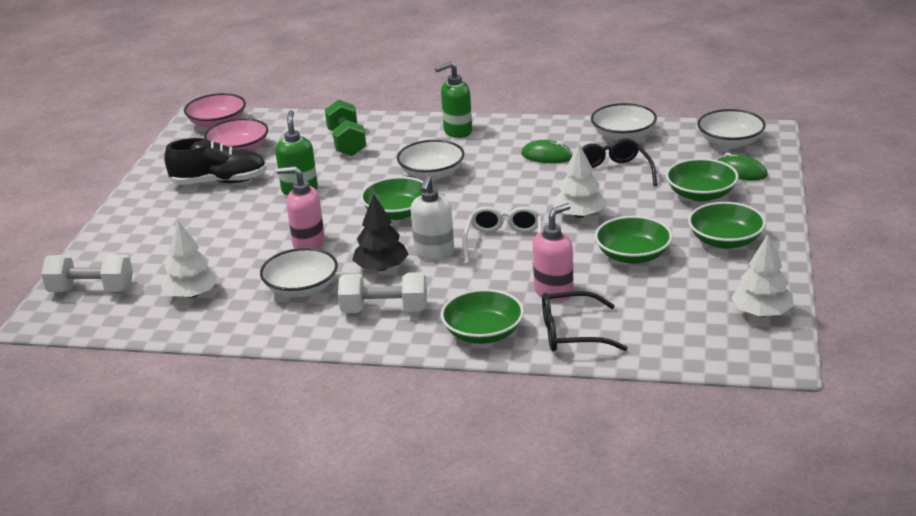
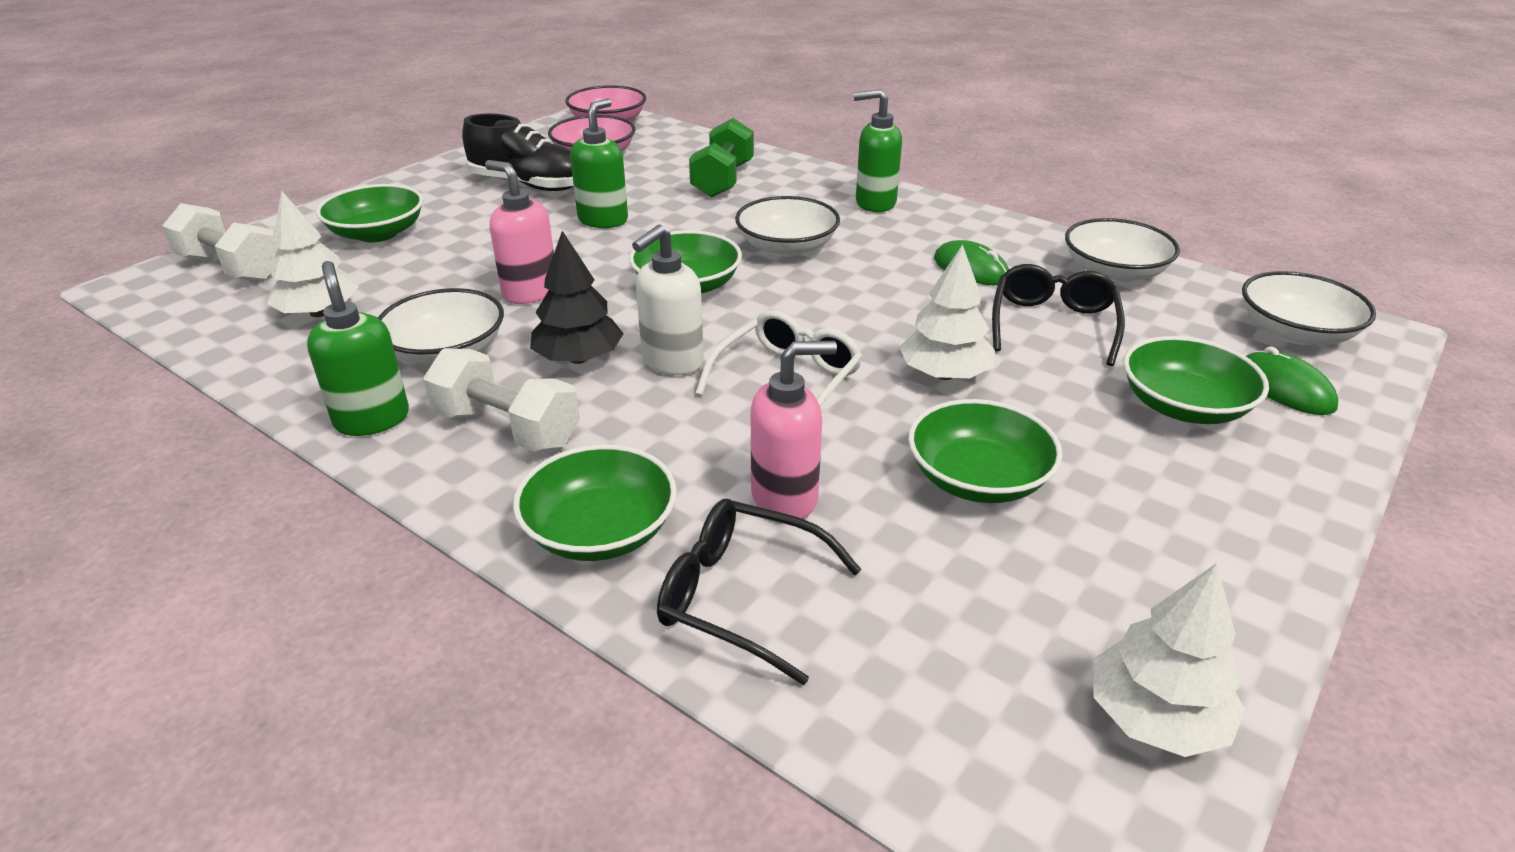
camera: 25 degrees right, 5 degrees up
(305, 331) = (372, 419): none -> green soap dispenser
(725, 240) = (1176, 512): green bowl -> green bowl (377, 233)

